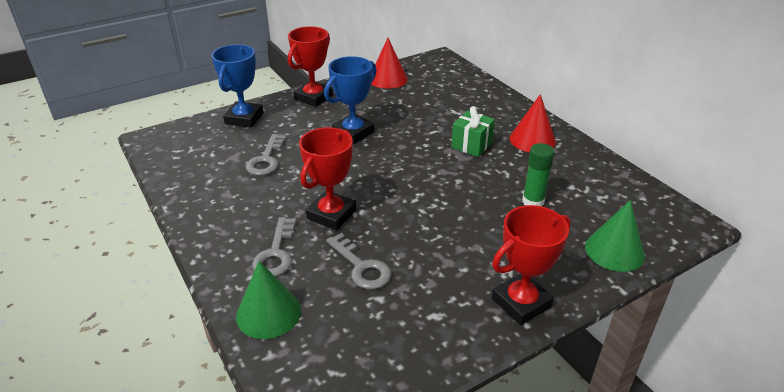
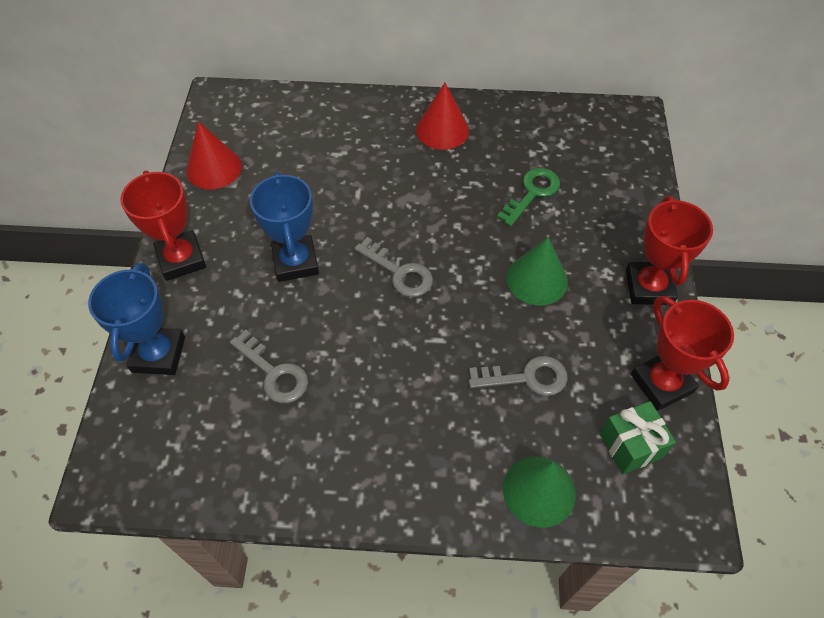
camera: 55 degrees left, 20 degrees up
(244, 118) = (158, 354): blue trophy -> blue trophy turned 45 degrees clockwise
(276, 253) = (454, 442): grey key -> grey key (399, 272)
(331, 214) = (428, 361): red trophy -> red trophy (661, 383)
(471, 145) = (410, 179): green gift -> green gift (630, 446)
(533, 202) = (532, 193): green glue stick -> green key
(614, 251) = (631, 185): green cone -> green cone (537, 279)

